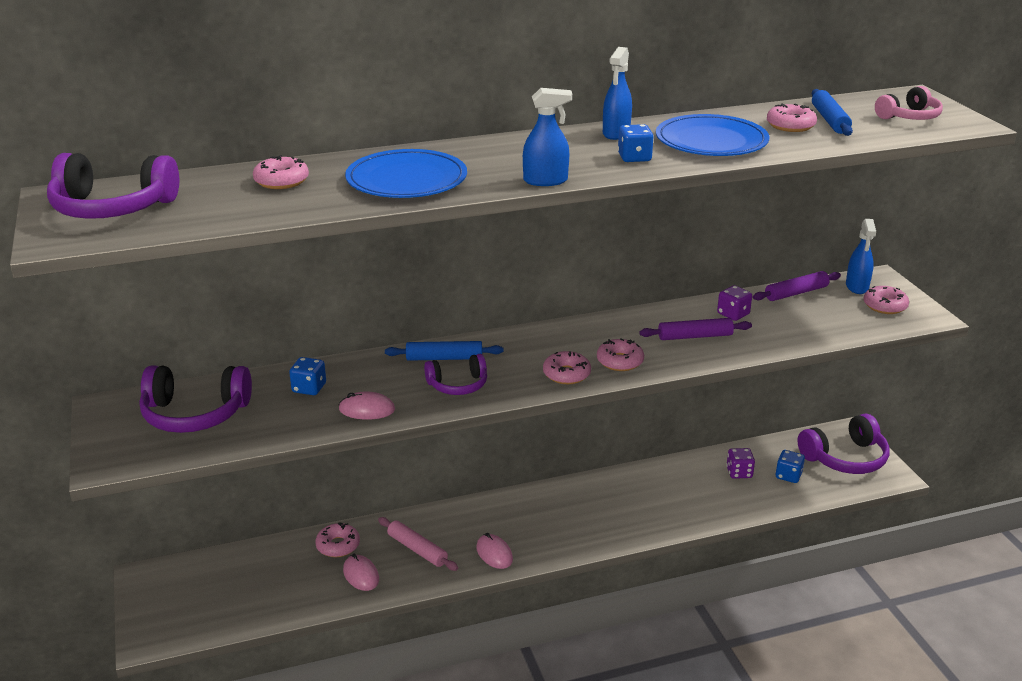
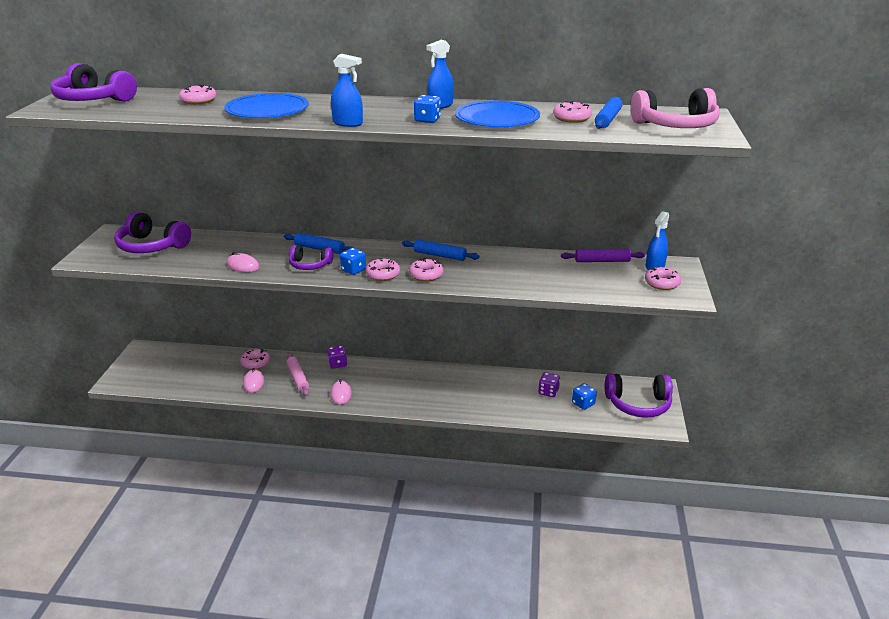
camera: 25 degrees right, 0 degrees up
(309, 388) = (225, 247): blue dice -> blue dice (353, 270)
(607, 330) = (440, 255): none -> blue rolling pin
(695, 336) = (495, 271): purple rolling pin -> none
(733, 314) = (538, 264): purple dice -> purple dice (337, 364)
(909, 117) = (676, 126): pink headphones -> pink headphones, size x1.65

